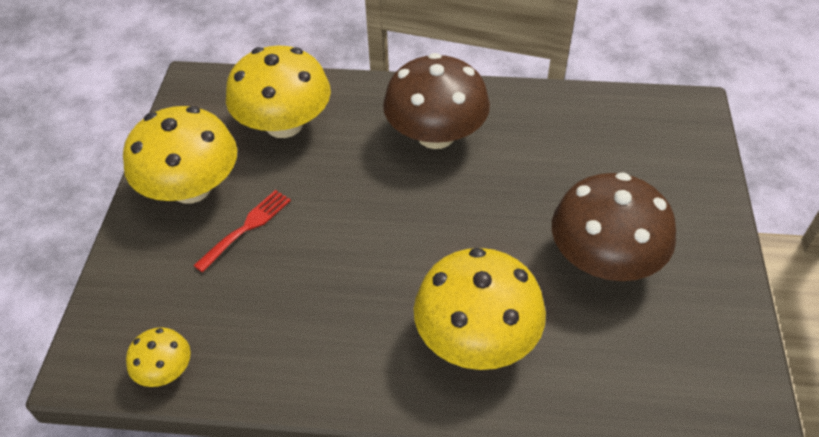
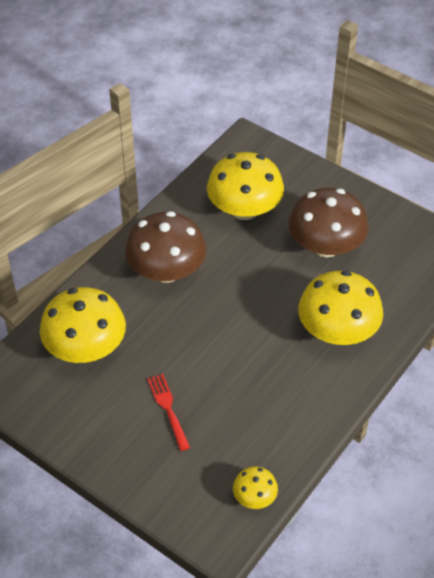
camera: 60 degrees left, 0 degrees up
(191, 188) = (104, 427): yellow mushroom -> yellow mushroom (244, 209)

